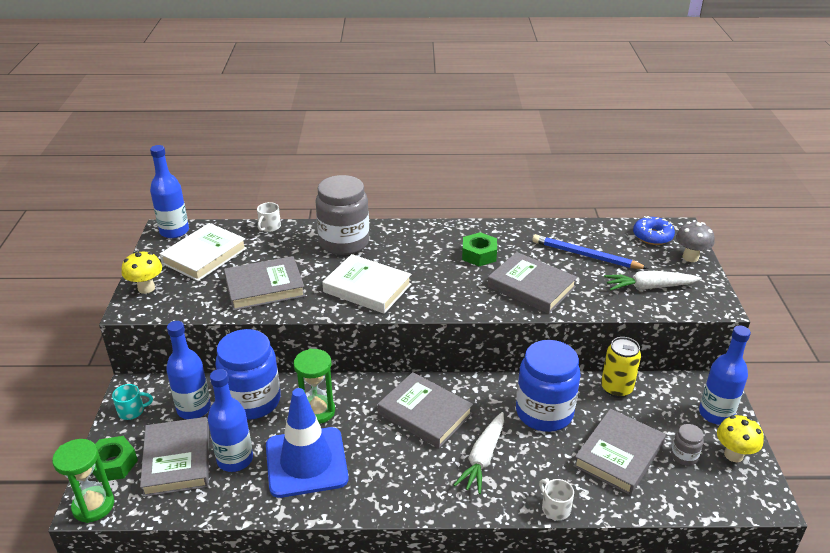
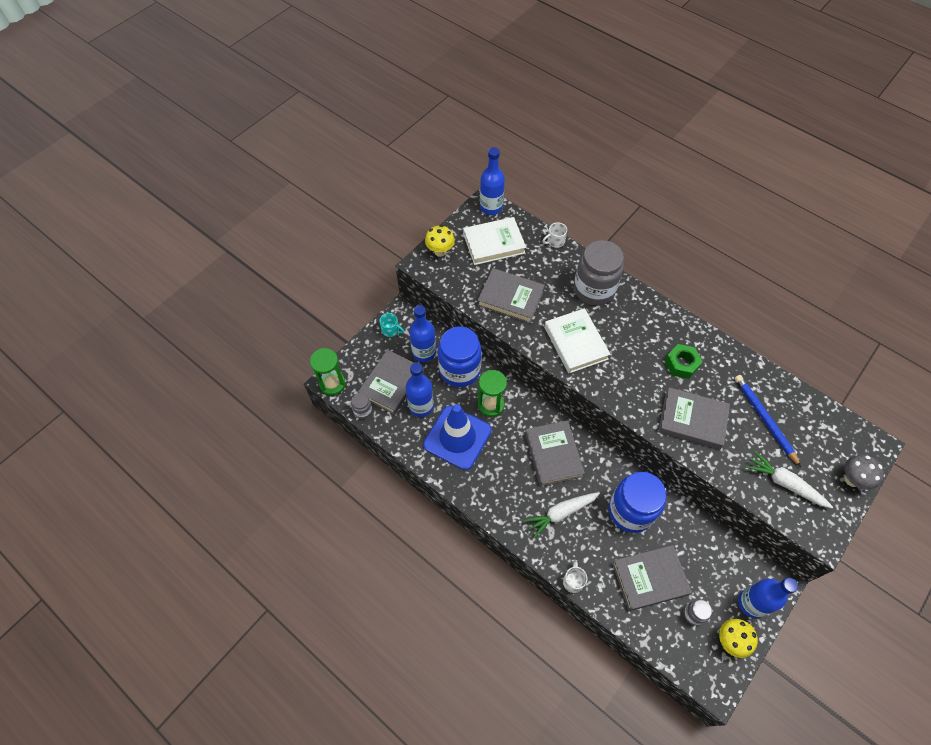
camera: 40 degrees right, 25 degrees up
(113, 464) = (358, 362): green nut -> none
(161, 508) = (363, 411): none -> grey jar
(531, 287) = (692, 420): grey book -> grey book turned 60 degrees counterclockwise
(616, 388) = (699, 530): yellow can -> none
(652, 236) = (842, 438): blue donut -> none

